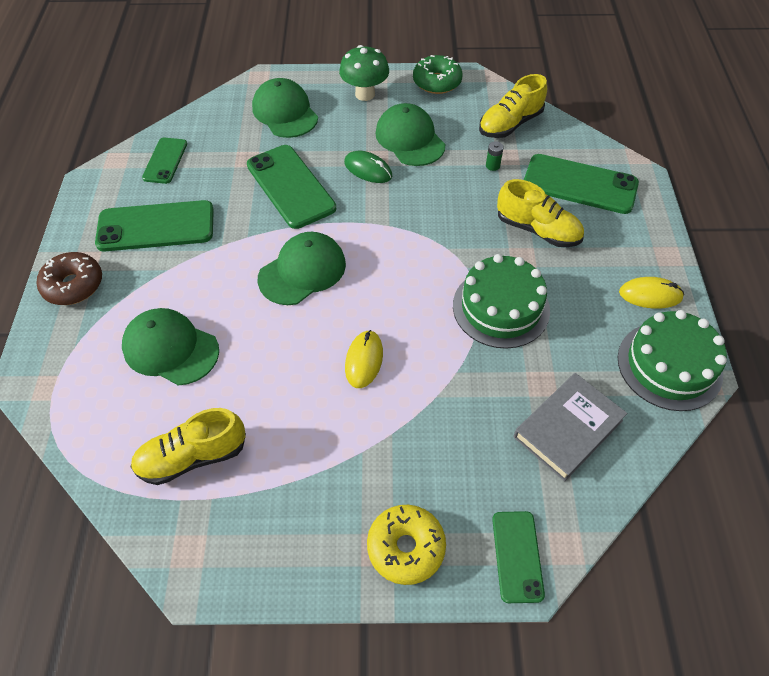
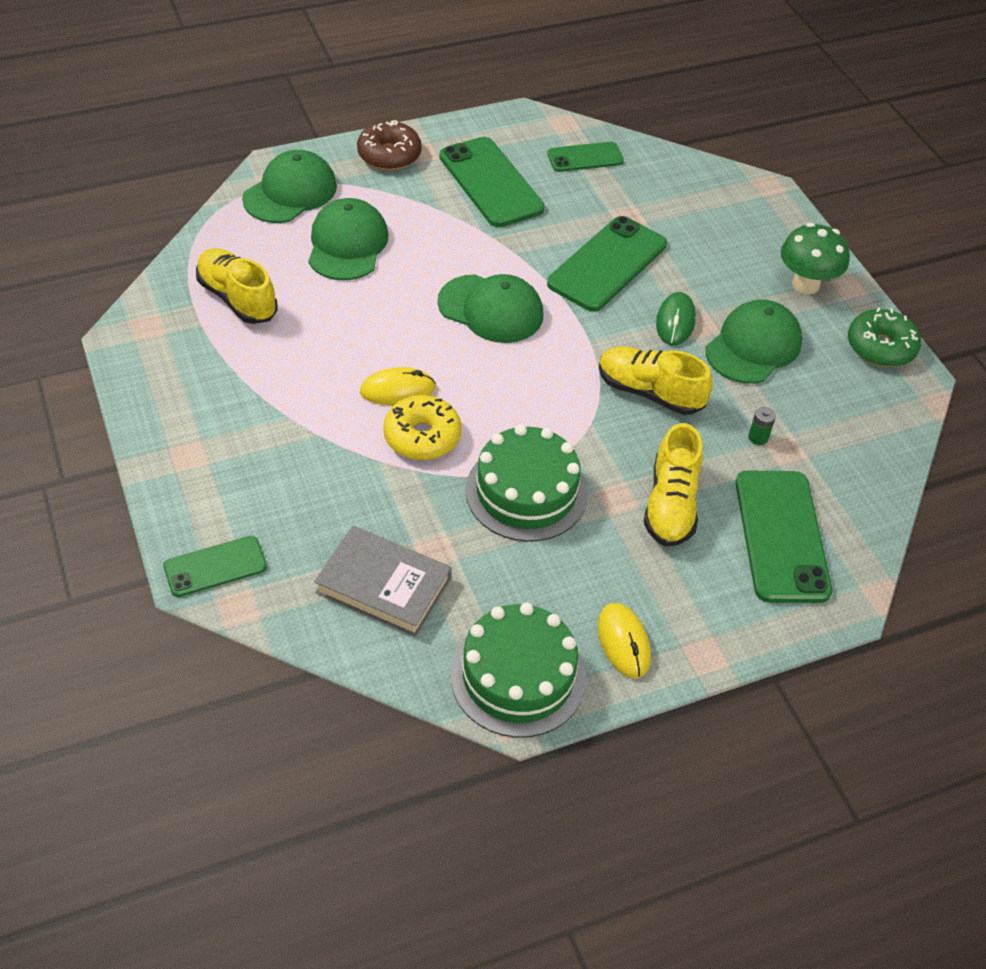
camera: 65 degrees right, 5 degrees down
(285, 112) = (723, 225): green cap -> green cap (290, 192)
(406, 547) = (197, 476): yellow donut -> yellow donut (422, 436)
(510, 124) = (851, 440): yellow shoe -> yellow shoe (649, 392)

